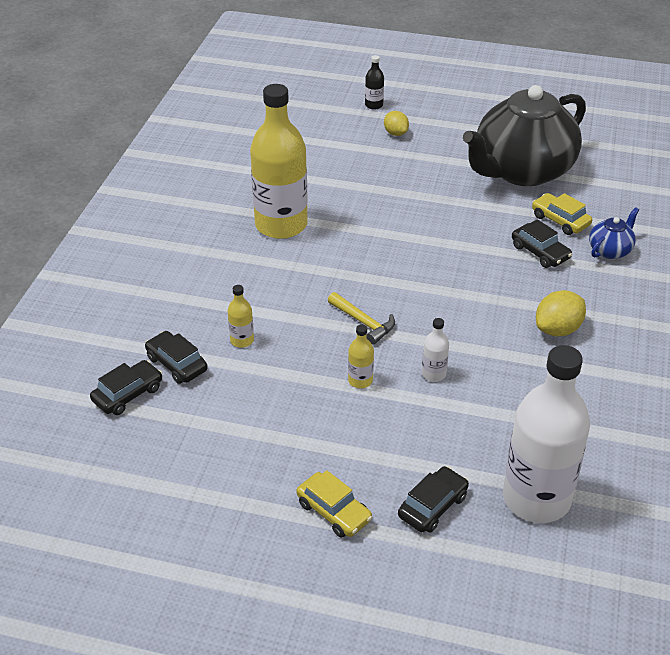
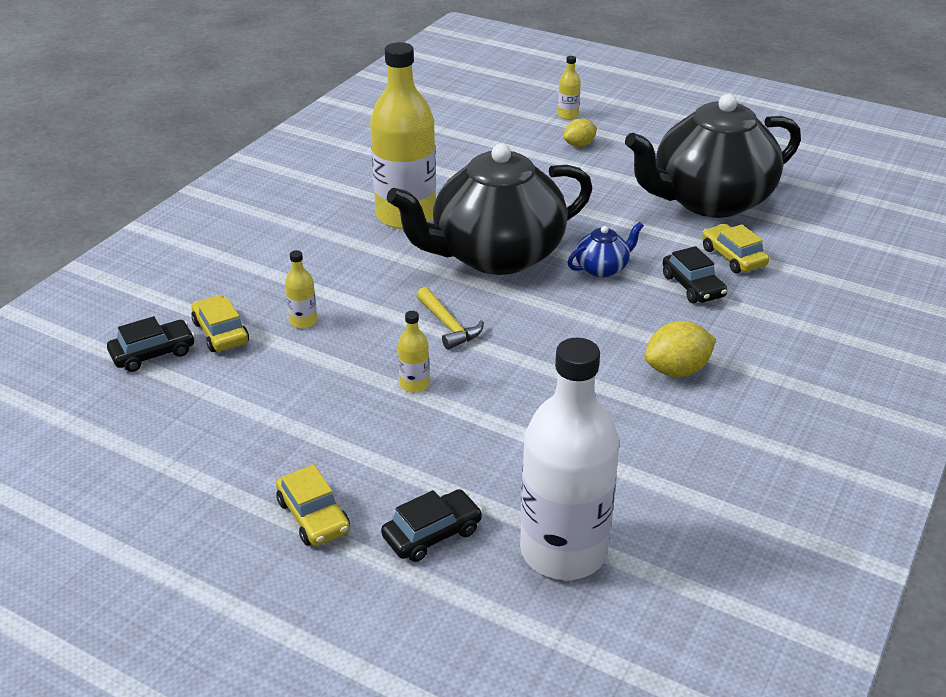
camera: 15 degrees right, 5 degrees down
(176, 364) = (220, 332): black car -> yellow car
(373, 250) = (495, 255): none -> black teapot
(374, 105) = (568, 115): black bottle -> yellow bottle
(395, 133) = (579, 145): yellow lemon -> yellow lemon turned 75 degrees clockwise
(433, 374) = (503, 392): white bottle -> none
(610, 250) = (781, 297): blue teapot -> blue teapot (602, 268)

